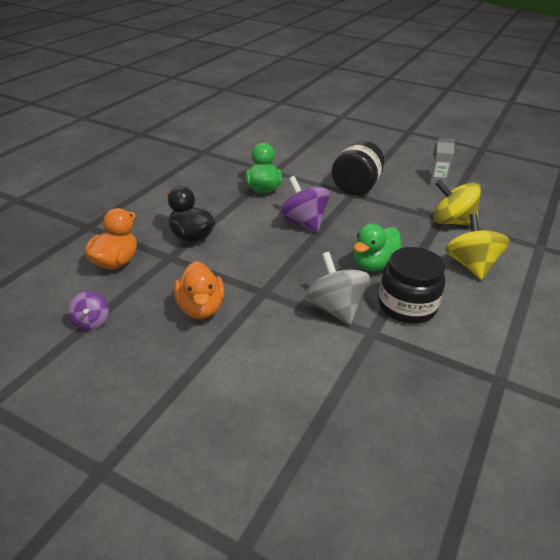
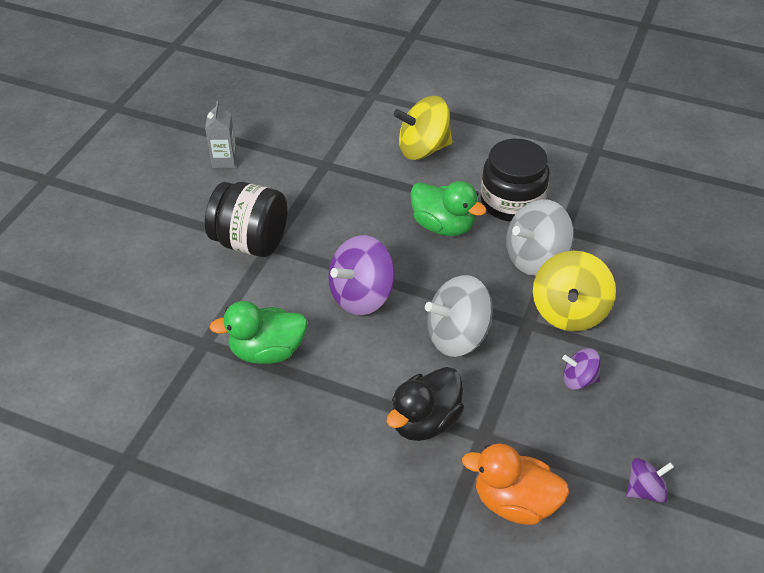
camera: 95 degrees left, 10 degrees up
(200, 308) = (578, 380): orange duck -> purple spinning top
(258, 257) = (457, 336): none -> grey spinning top
(452, 222) = (331, 155): yellow spinning top -> yellow spinning top (569, 312)

